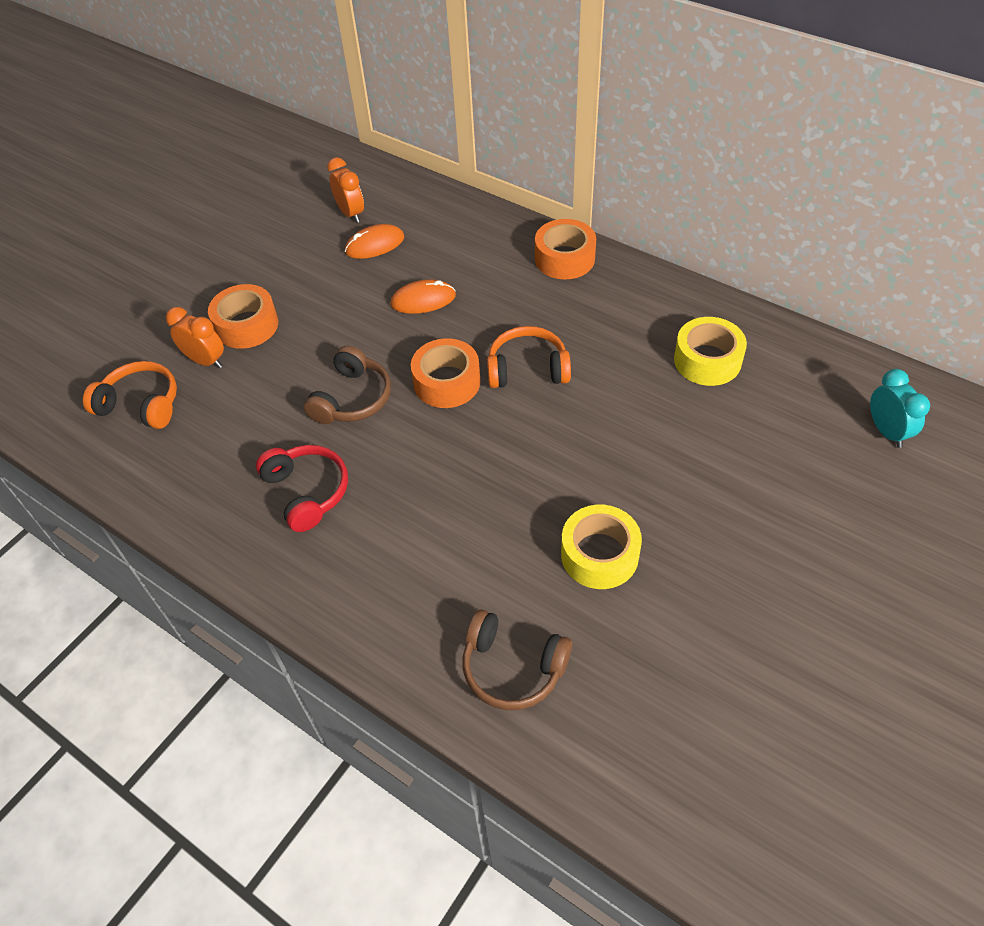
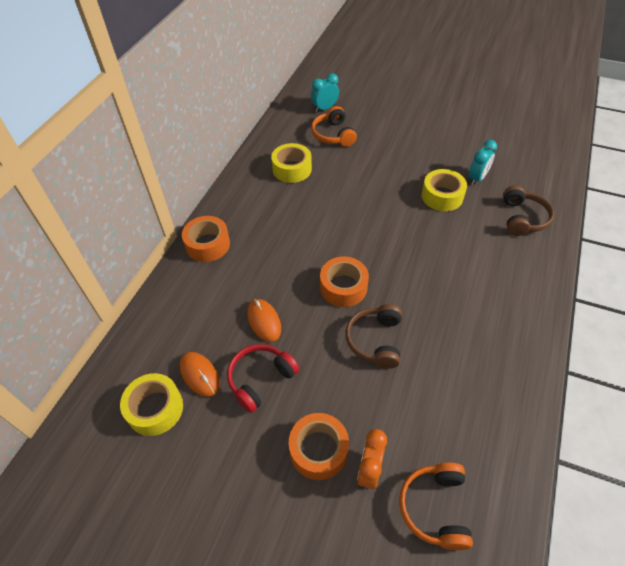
camera: 105 degrees left, 0 degrees up
(307, 492) = (465, 343): red headphones -> red headphones (260, 379)
(351, 213) = (155, 408): orange clock -> yellow tape
(352, 398) = (375, 340): brown headphones -> brown headphones turned 90 degrees counterclockwise
(527, 369) = (320, 247): orange headphones -> orange headphones (333, 135)
(637, 630) = (477, 178): none -> turquoise clock

